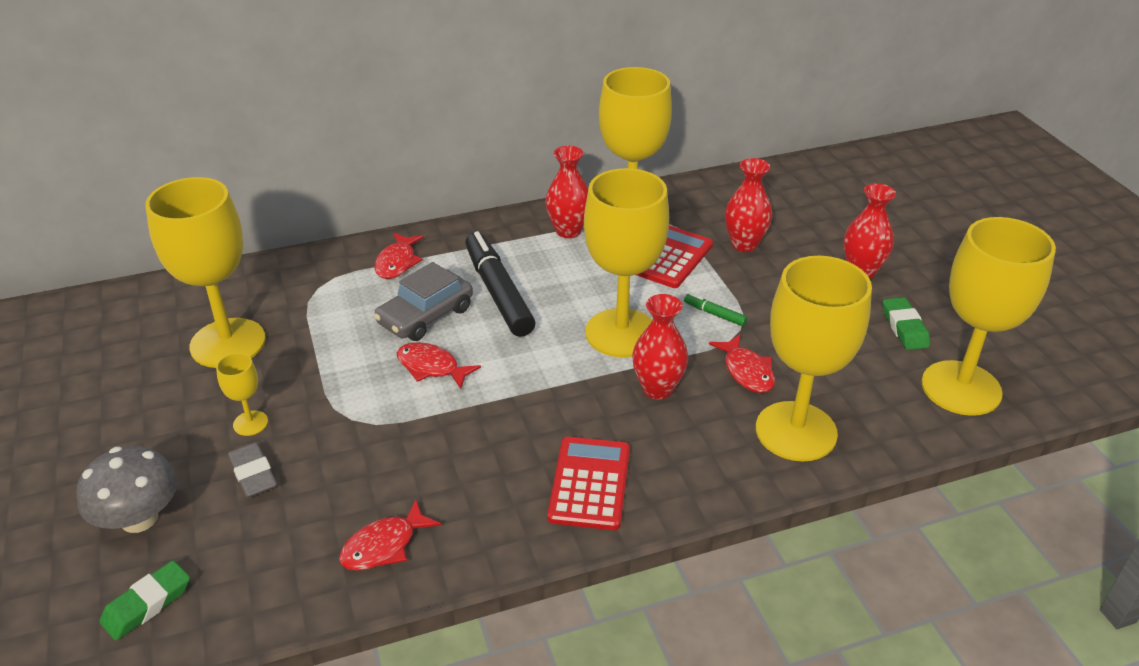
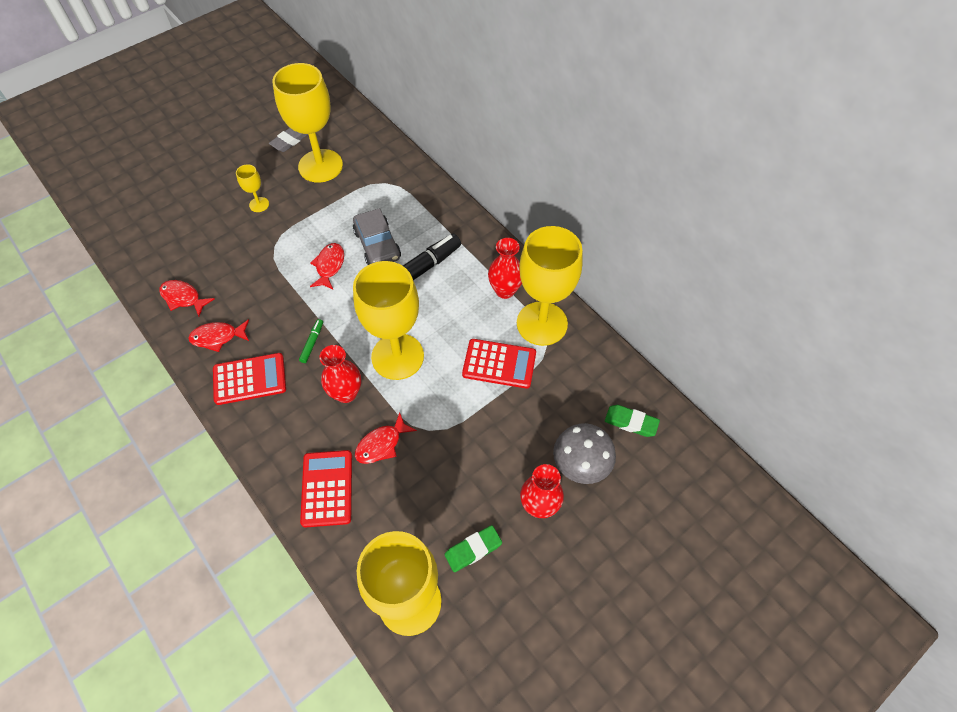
camera: 70 degrees right, 20 degrees up
(139, 518) = (183, 193): grey mushroom -> grey mushroom (580, 464)
(147, 604) = (131, 222): green eraser -> green eraser (631, 422)
(253, 474) = (222, 222): grey eraser -> grey eraser (289, 141)
(397, 262) = (426, 210): red fish -> red fish (218, 337)
(425, 316) = (377, 245): grey car -> grey car turned 135 degrees counterclockwise
(715, 314) = (440, 409): green marker -> green marker (312, 343)
(744, 244) = (539, 410): red vase -> none
(796, 431) = (327, 488): yellow goblet -> red calculator

